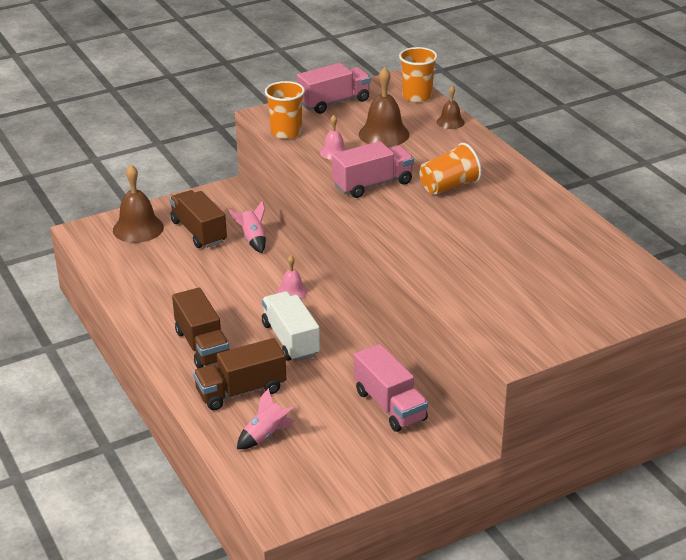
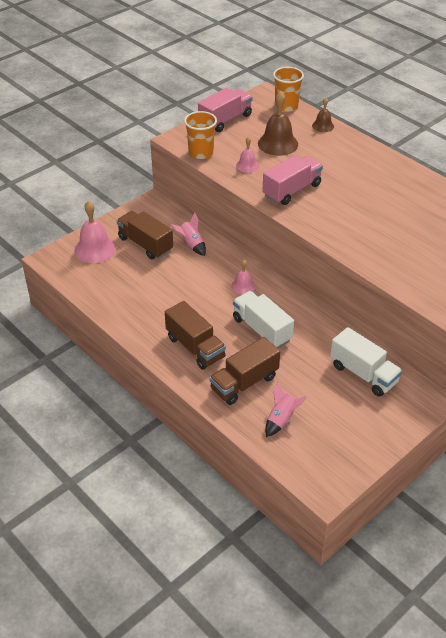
camera: 15 degrees left, 10 degrees up
(138, 228) = (95, 249): brown bell -> pink bell
(390, 405) = (363, 374): pink truck -> white truck
(449, 186) = (350, 183): orange cup -> none

